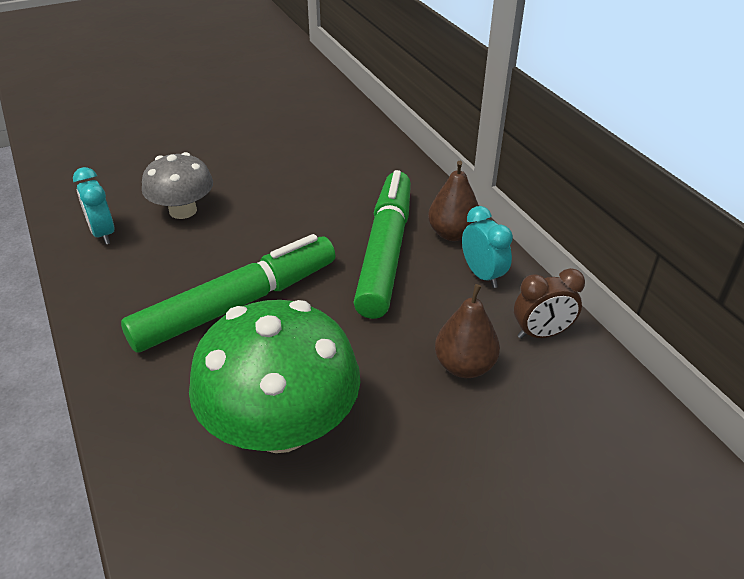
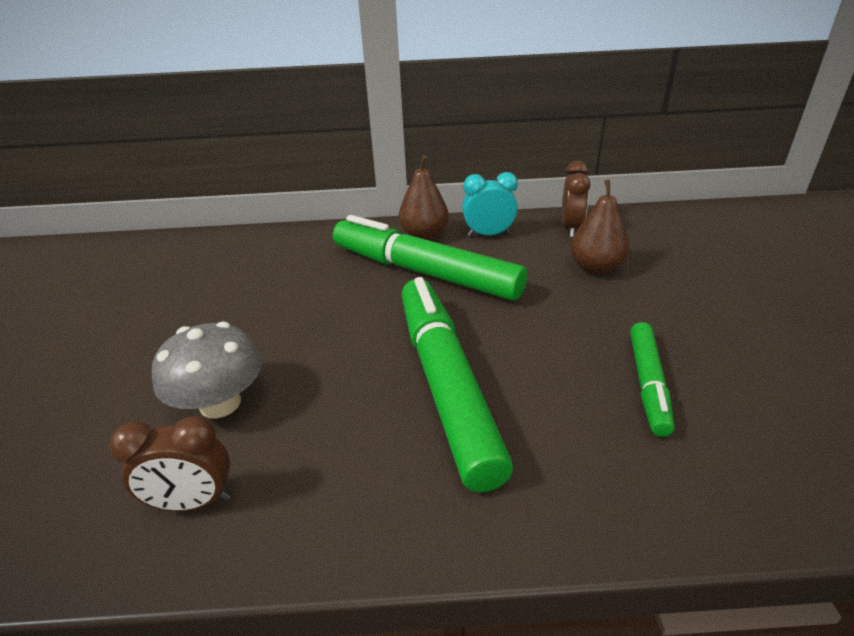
camera: 65 degrees left, 5 degrees down
(103, 233) = (193, 502): turquoise clock -> brown clock
(281, 426) = (648, 384): green mushroom -> green marker

